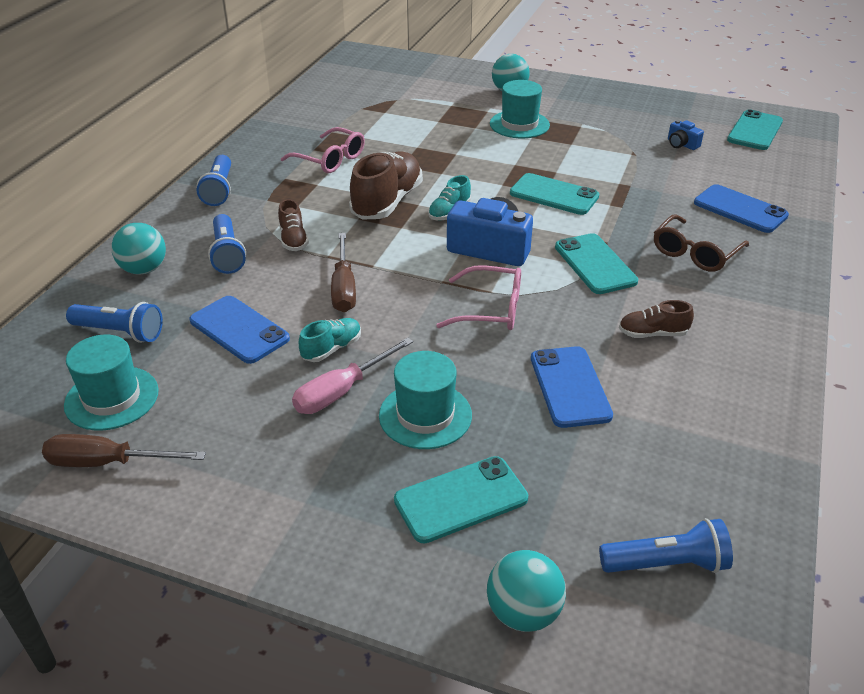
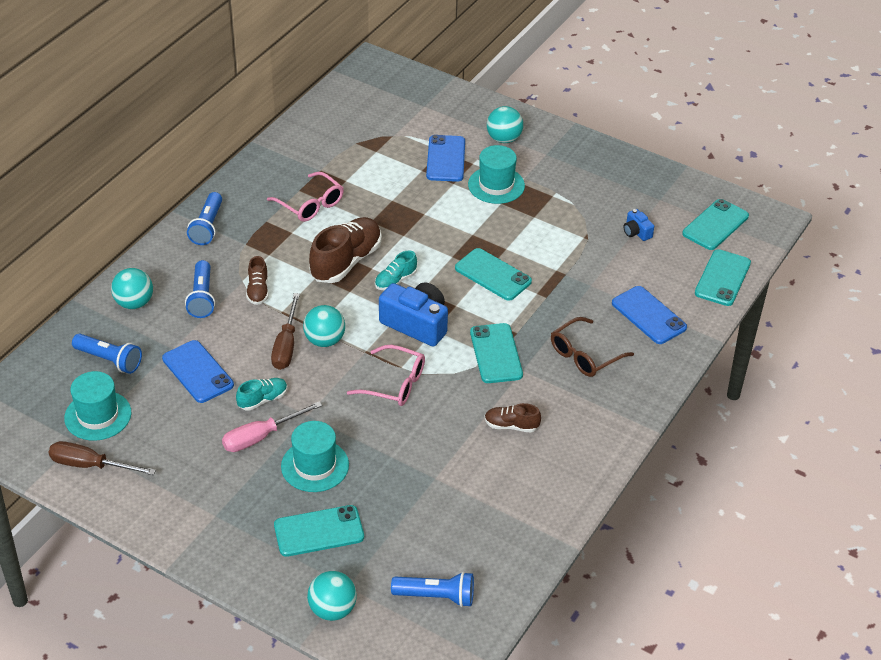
camera: 10 degrees right, 5 degrees up
(389, 277) = (324, 340): none -> turquoise ball
(569, 387) = (428, 460): blue phone -> blue phone (445, 159)
(793, 170) = (722, 278): none -> turquoise phone

